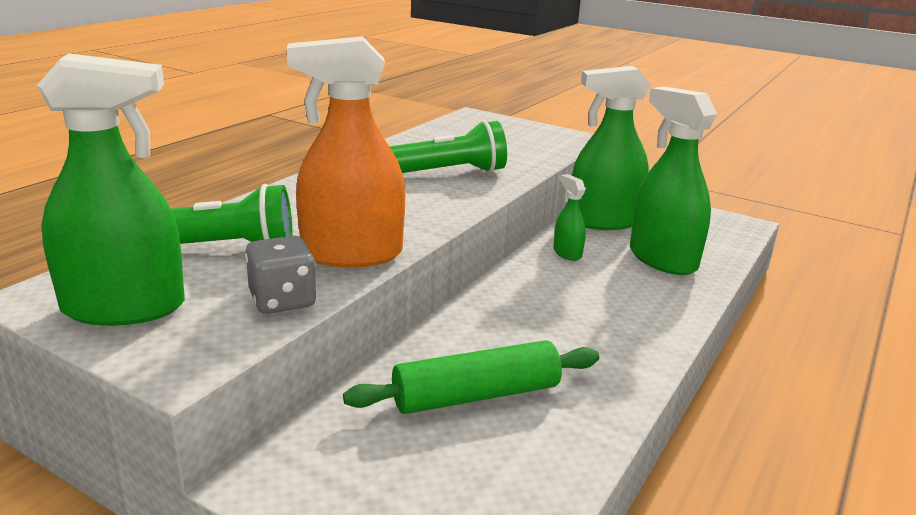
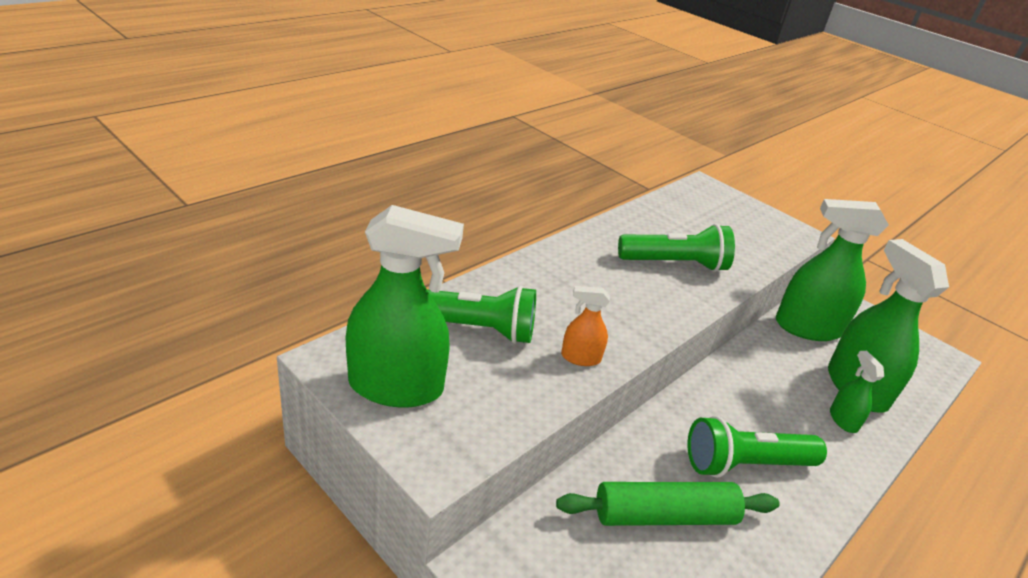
camera: 10 degrees right, 10 degrees up
(282, 300) = (520, 404): grey dice -> none
(351, 254) = (580, 357): orange spray bottle -> orange spray bottle, size x0.47
(558, 337) = (745, 464): none -> green flashlight
(567, 253) = (767, 362): green spray bottle -> green spray bottle (843, 420)

